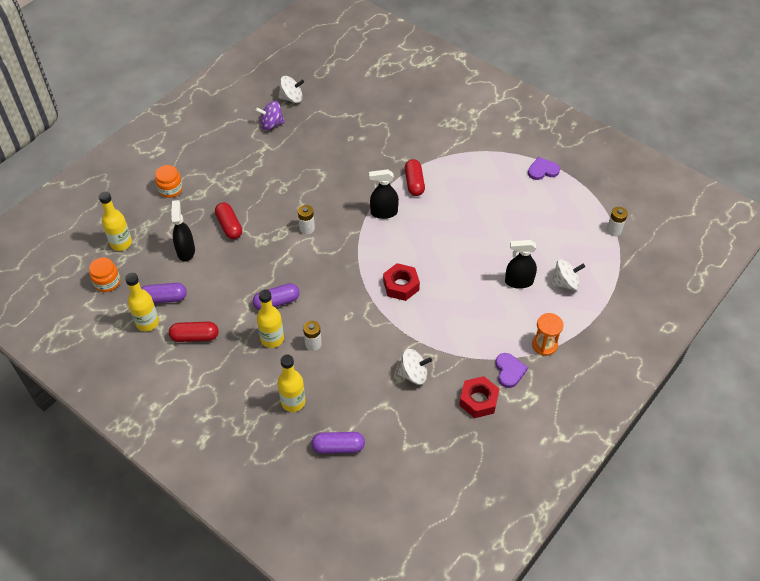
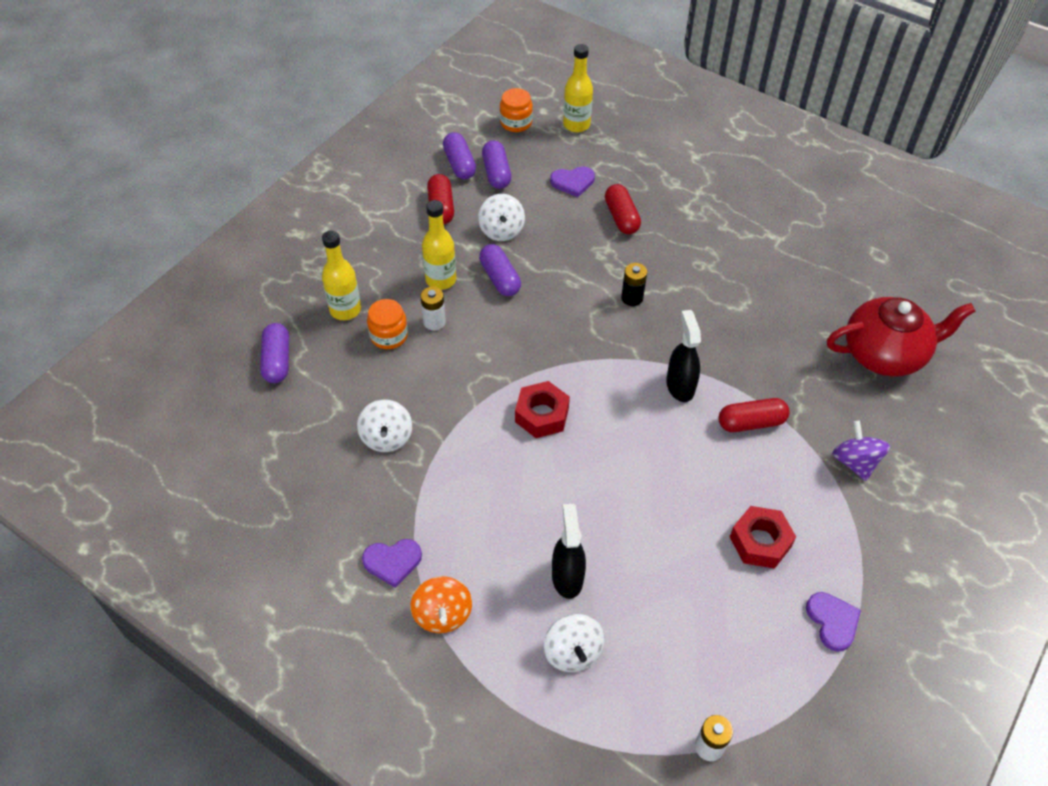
camera: 85 degrees right, 0 degrees up
(147, 322) = (459, 164): yellow bottle -> purple capsule
(170, 189) = (673, 154): orange jar -> orange jar (389, 336)
(186, 251) = (573, 182): black spray bottle -> purple heart
(229, 226) = (621, 217): red capsule -> red capsule turned 75 degrees counterclockwise
(271, 124) = (824, 240): purple spinning top -> purple spinning top (855, 462)
(291, 98) = (887, 257): white spinning top -> white spinning top (501, 230)
(307, 228) = (632, 298): white battery -> black battery
(368, 115) = (885, 354): none -> red teapot
(478, 400) = (341, 520): red nut -> red nut (760, 542)
(544, 345) = (442, 614): orange hourglass -> orange spinning top

